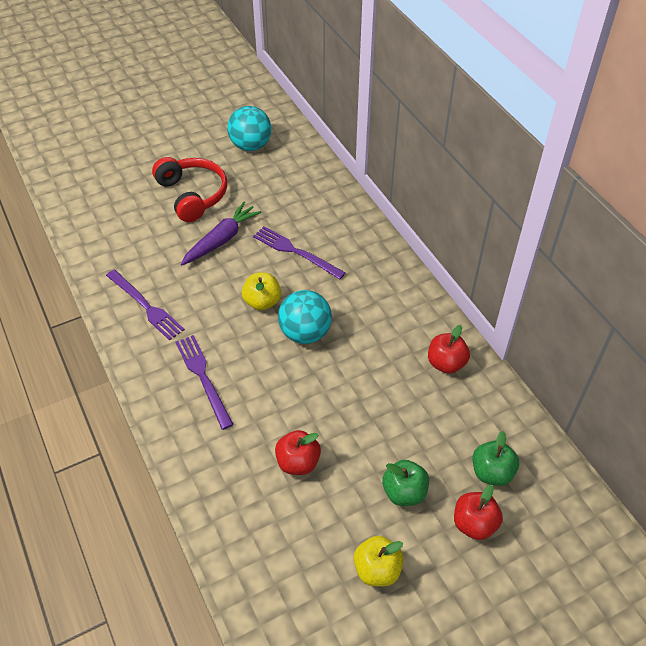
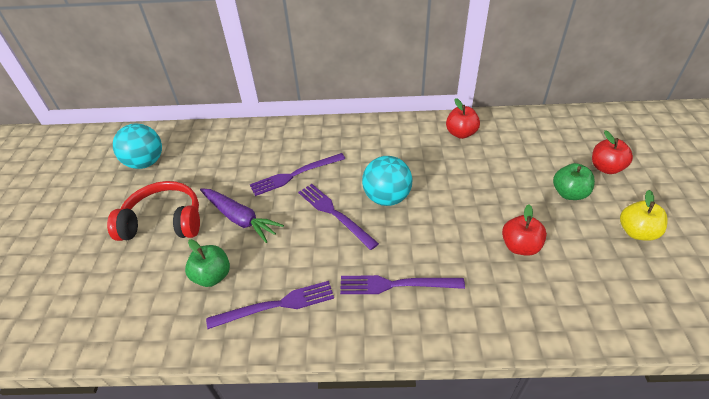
camera: 60 degrees left, 5 degrees down
(221, 240) = (240, 218): purple carrot -> purple carrot turned 150 degrees clockwise
(262, 302) = (334, 214): yellow apple -> purple fork
(492, 472) = (564, 145): green apple -> green apple (212, 276)

